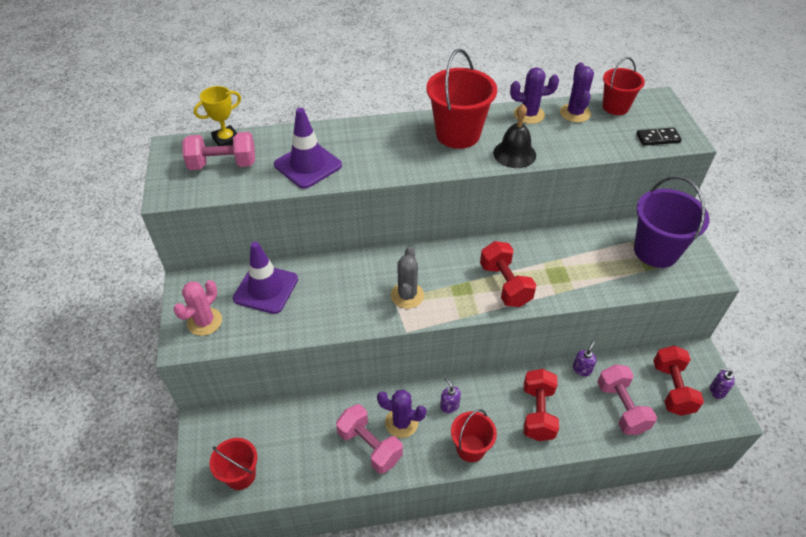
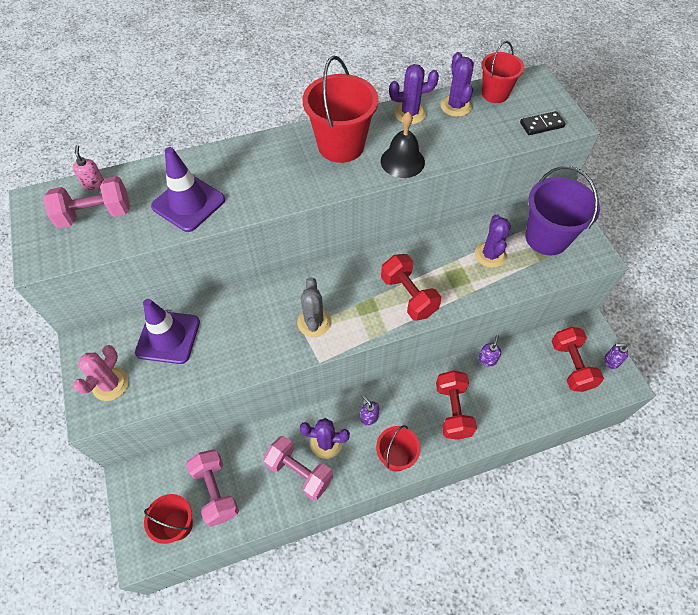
camera: 10 degrees left, 10 degrees up
(226, 140) = (94, 184): yellow trophy -> pink soap dispenser
(594, 259) = (490, 255): none -> purple cactus
(621, 408) = (528, 392): pink dumbbell -> pink dumbbell (216, 491)

